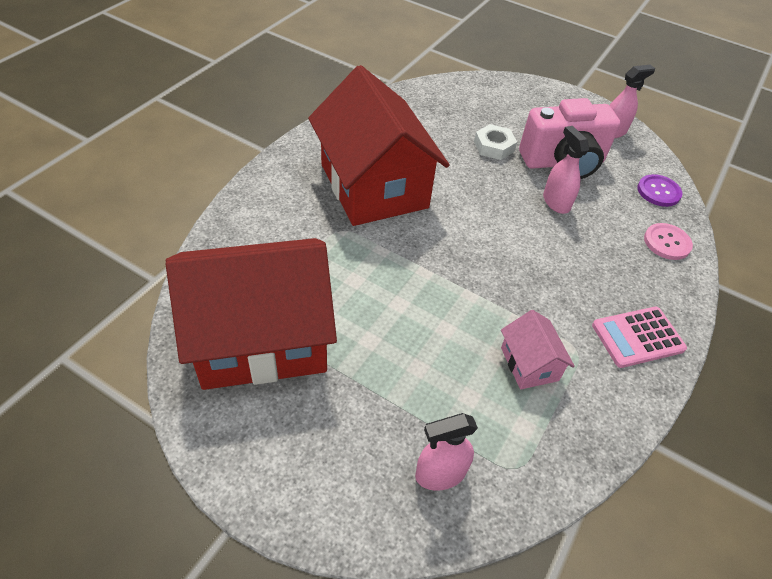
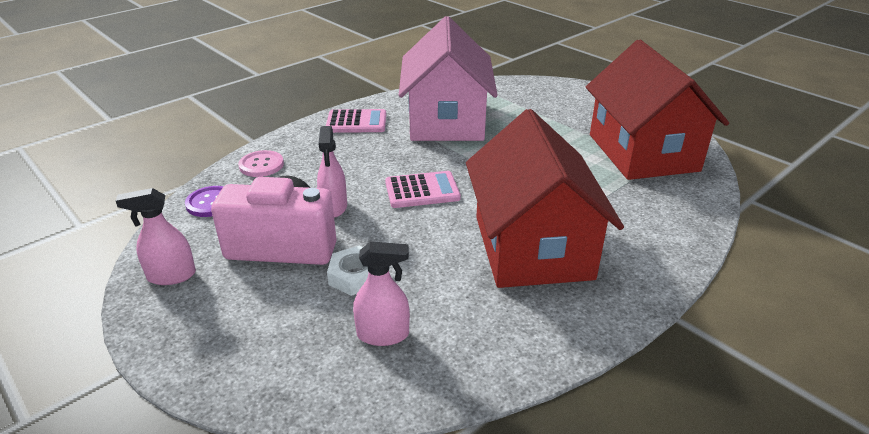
camera: 160 degrees left, 15 degrees down
(261, 338) = (642, 152): red house -> red house turned 75 degrees clockwise
(440, 474) = (526, 95): pink spray bottle -> pink spray bottle (383, 334)
(492, 233) = (422, 191): none -> pink calculator
(529, 364) = (446, 121): pink house -> pink house, size x2.35

